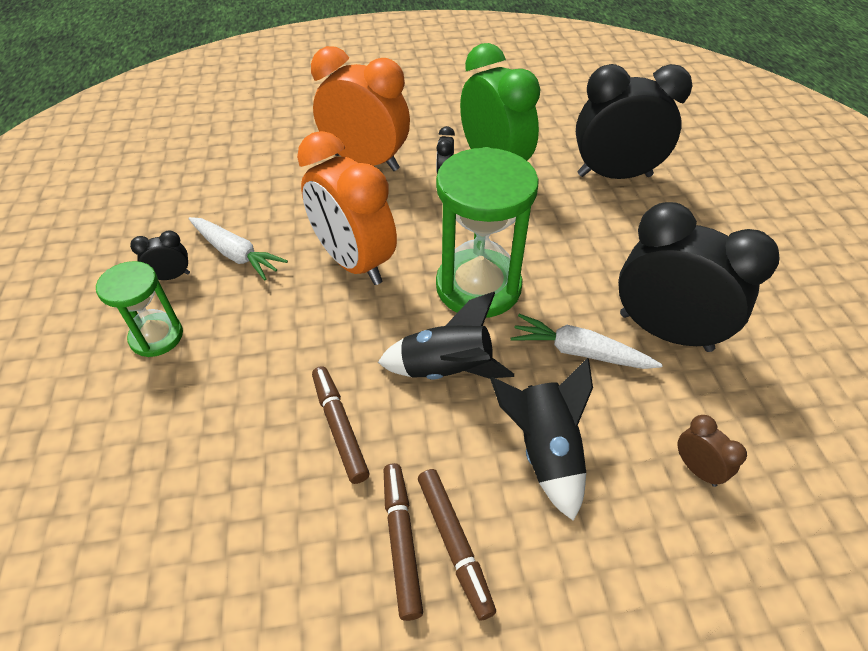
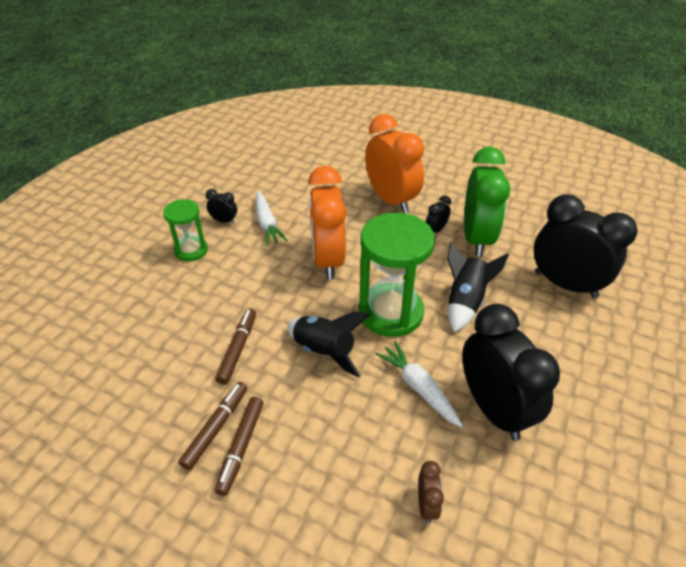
camera: 35 degrees right, 5 degrees down
(544, 451) = (338, 432): black rocket -> black rocket (465, 302)

